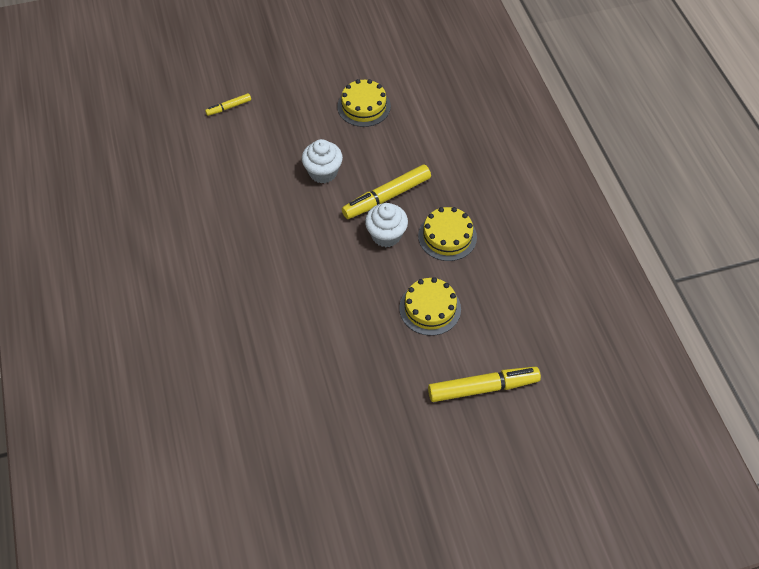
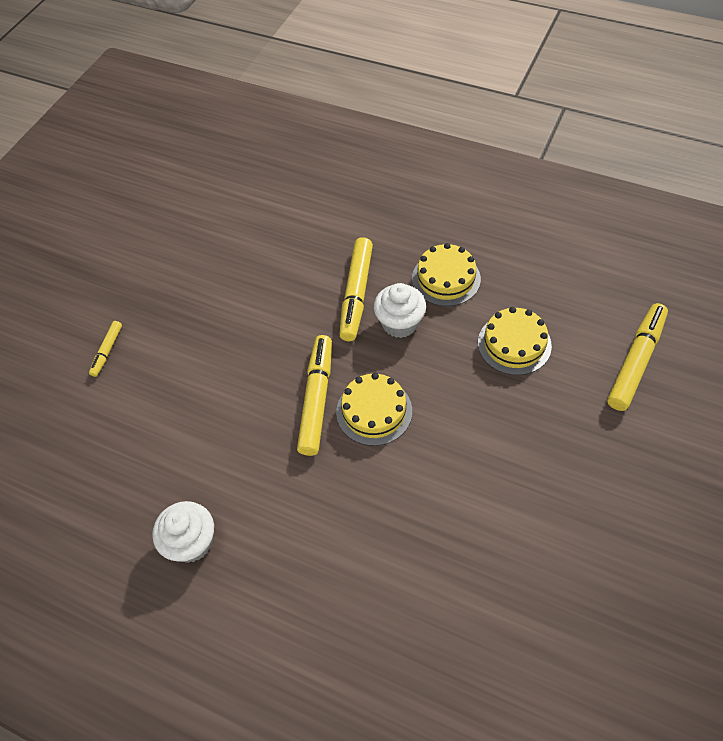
camera: 45 degrees left, 0 degrees up
(290, 231) = (317, 399): none -> yellow marker
(323, 172) = (275, 325): white cupcake -> white cupcake (191, 542)
(364, 106) = (233, 243): yellow cake -> yellow cake (374, 411)

